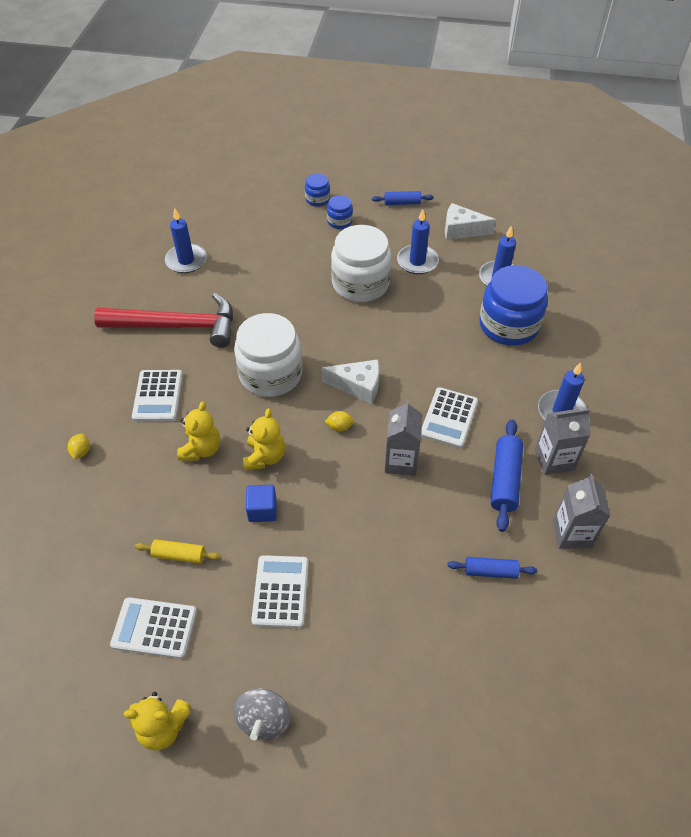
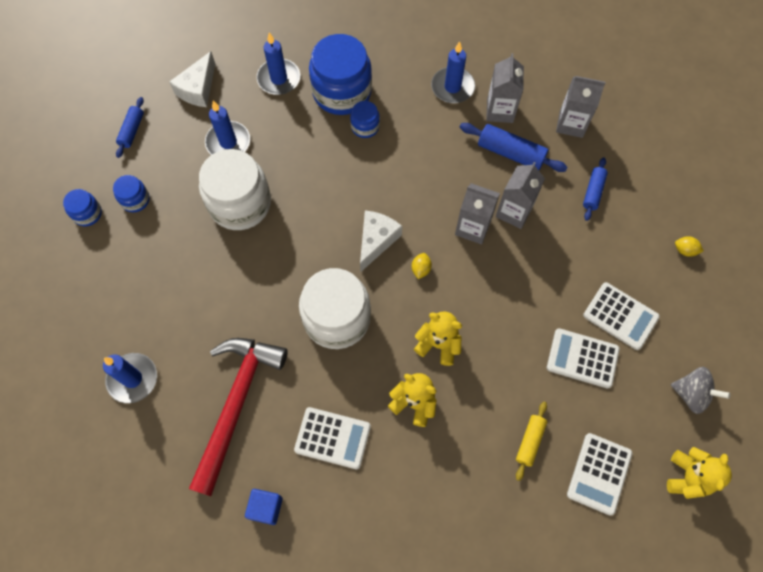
camera: 75 degrees left, 15 degrees up
(81, 451) = (385, 529): yellow lemon -> yellow lemon (685, 250)
(262, 510) = (497, 358): blue cube -> blue cube (266, 508)
(433, 495) = (514, 212): none -> grey carton
(449, 418) = (435, 175): white calculator -> white calculator (620, 316)
(478, 351) = (365, 126): none -> blue jar

